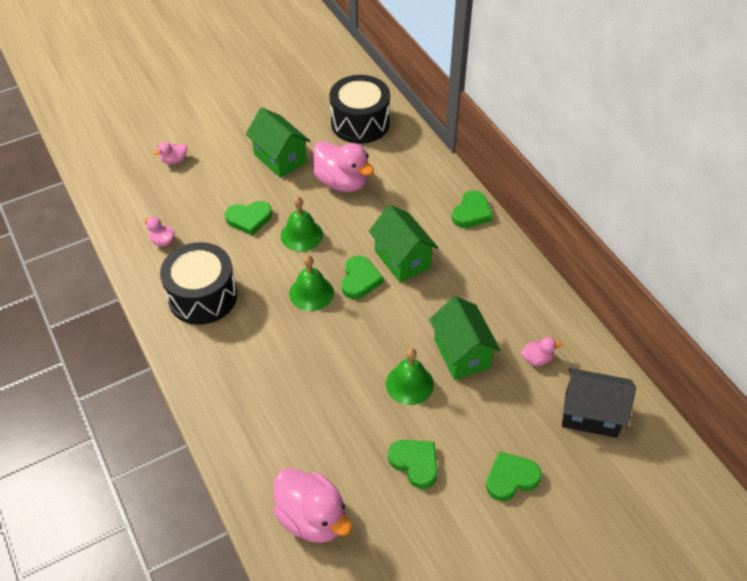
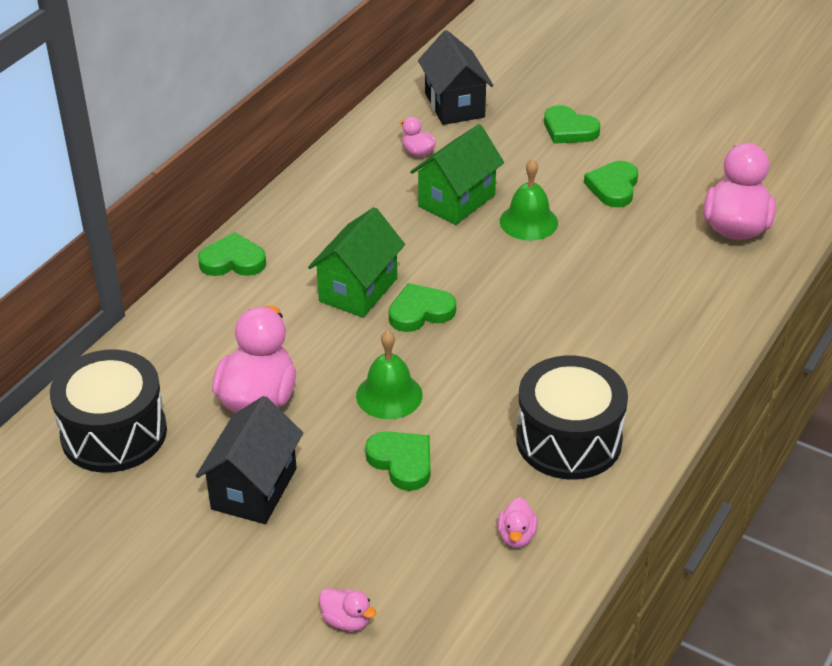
camera: 120 degrees left, 10 degrees down
(280, 158) = (254, 489): green house -> black house
(311, 293) = (475, 344): green bell -> none

